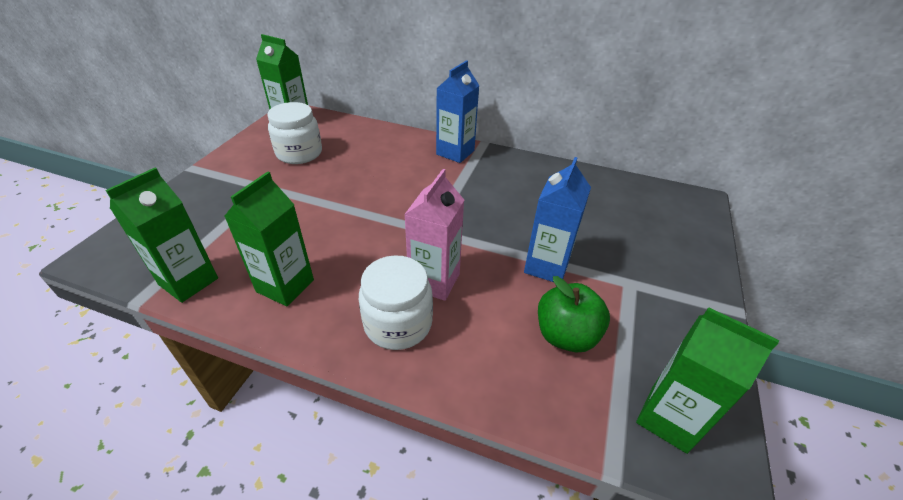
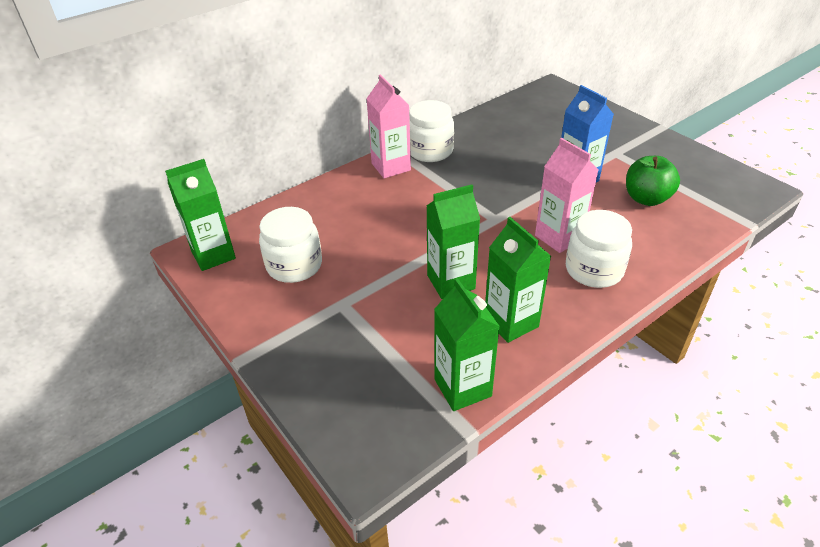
camera: 55 degrees left, 0 degrees up
(455, 152) = (391, 167): blue carton -> pink carton
(498, 163) = (430, 151): none -> white jar
(668, 418) = (725, 189): green carton -> green carton (451, 282)

